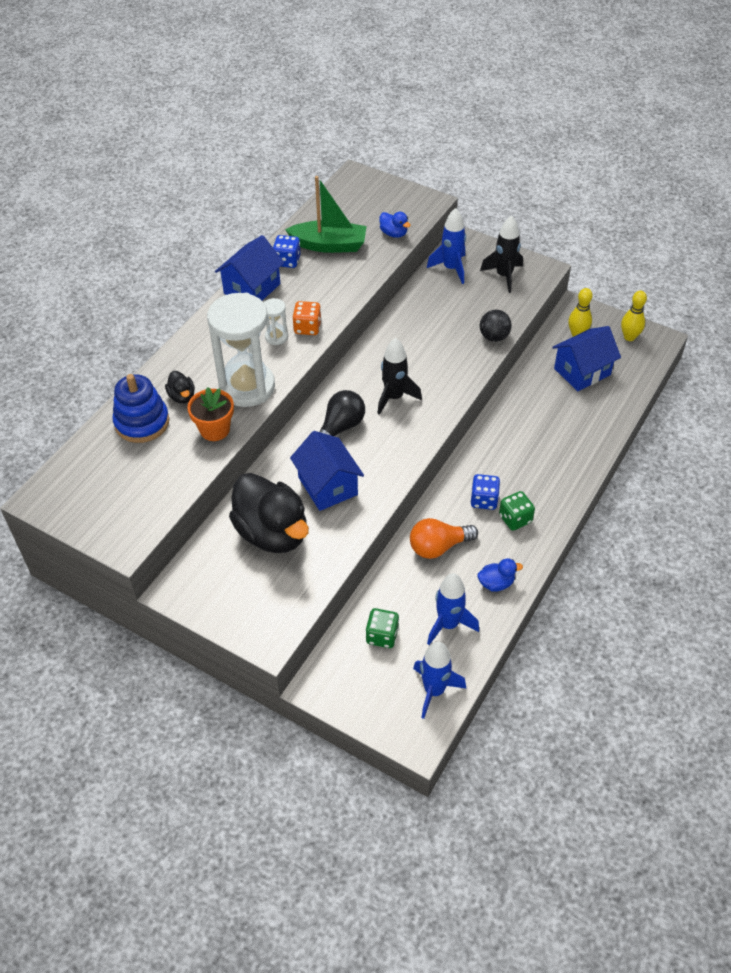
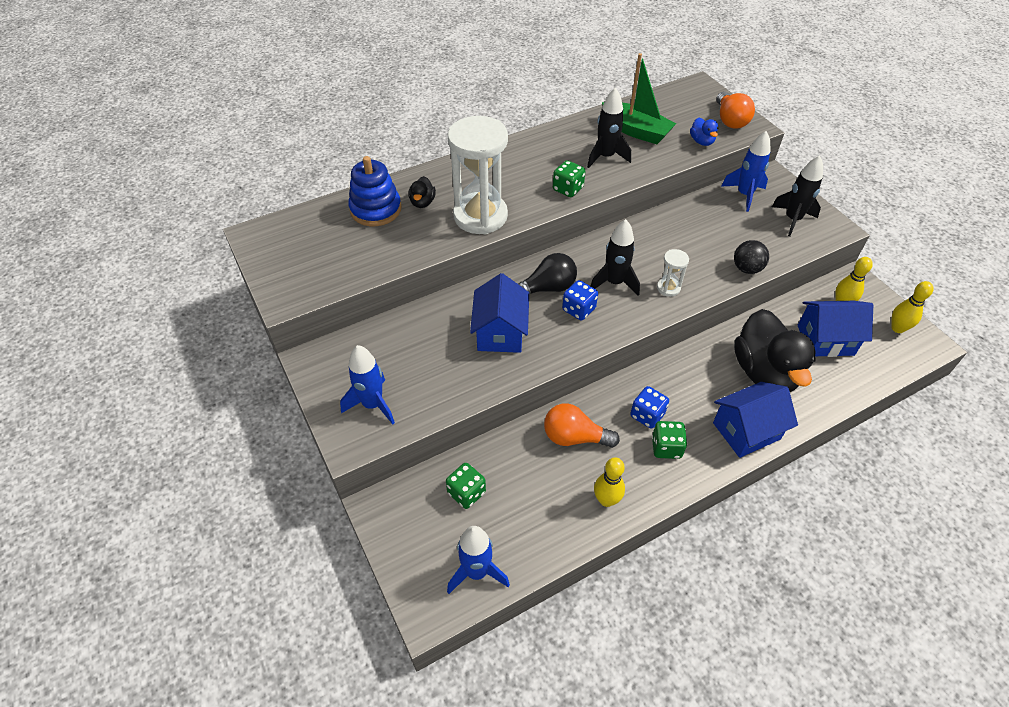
camera: 30 degrees right, 0 degrees up
(214, 429) = (427, 239): orange flower pot -> none
(252, 288) = (544, 141): blue house -> blue house (746, 431)
(272, 533) = (424, 350): black duck -> black duck (764, 372)
(276, 337) = (535, 186): white hourglass -> white hourglass (668, 288)
(287, 261) = (590, 131): blue dice -> blue dice (578, 309)
(307, 327) = (568, 189): orange dice -> green dice
(319, 282) = (605, 157): none -> black rocket
(404, 202) = (730, 120): none -> orange light bulb
(448, 624) = (534, 515): blue rocket -> blue rocket (373, 404)
(496, 583) = (606, 500): blue duck -> yellow bowling pin

